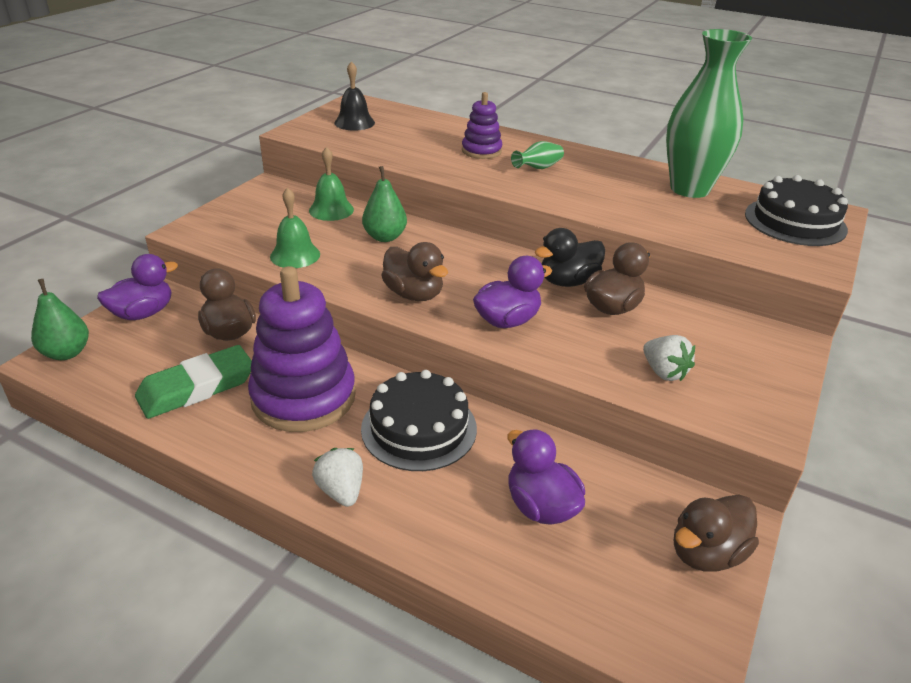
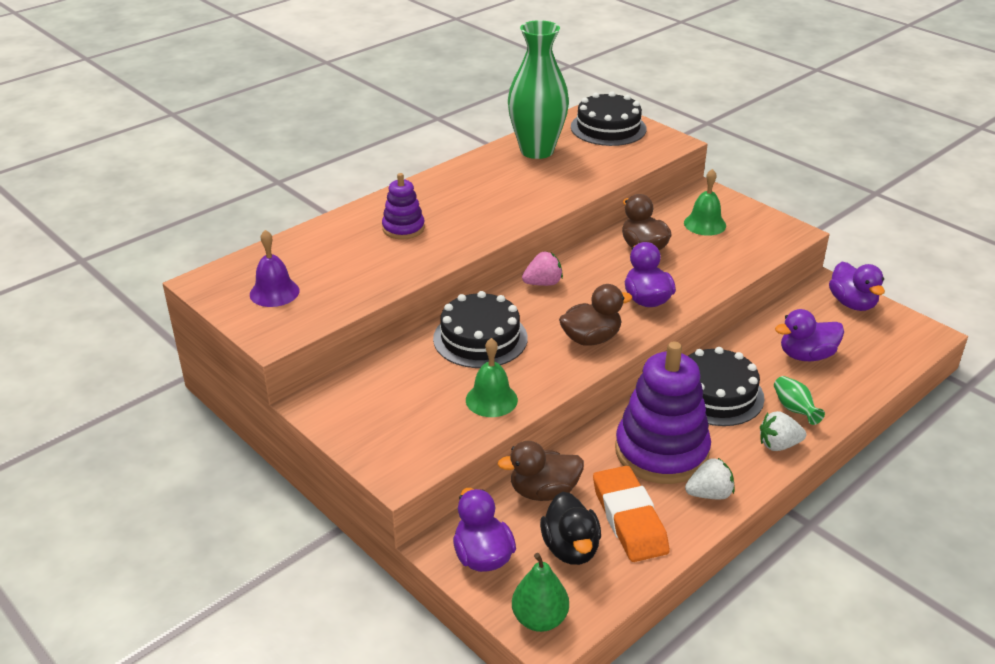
camera: 70 degrees left, 0 degrees up
(197, 388) = (629, 518): green eraser -> orange eraser
(331, 210) = (403, 364): green bell -> green bell (705, 224)
(354, 122) = (274, 292): black bell -> purple bell
(385, 237) = (480, 338): green pear -> black cake
(495, 256) = (543, 283): none -> pink strawberry
(538, 168) = (460, 207): green vase -> green vase (794, 409)
(568, 281) = (599, 258): black duck -> black duck (570, 548)
(664, 372) = (729, 250): white strawberry -> white strawberry (709, 494)
(706, 553) = (852, 303): brown duck -> purple duck

